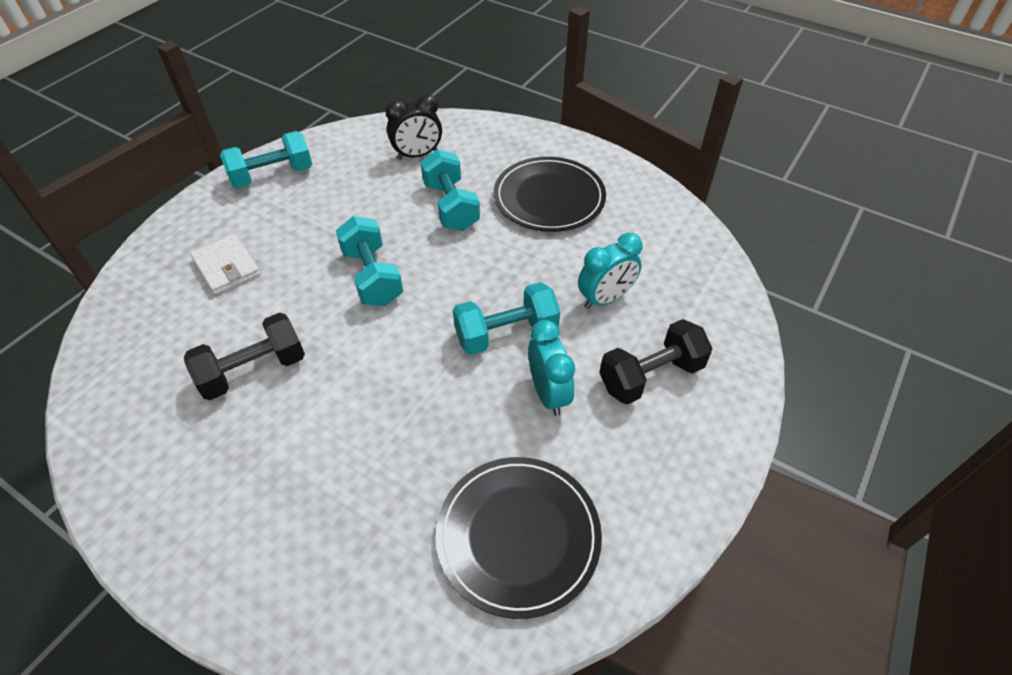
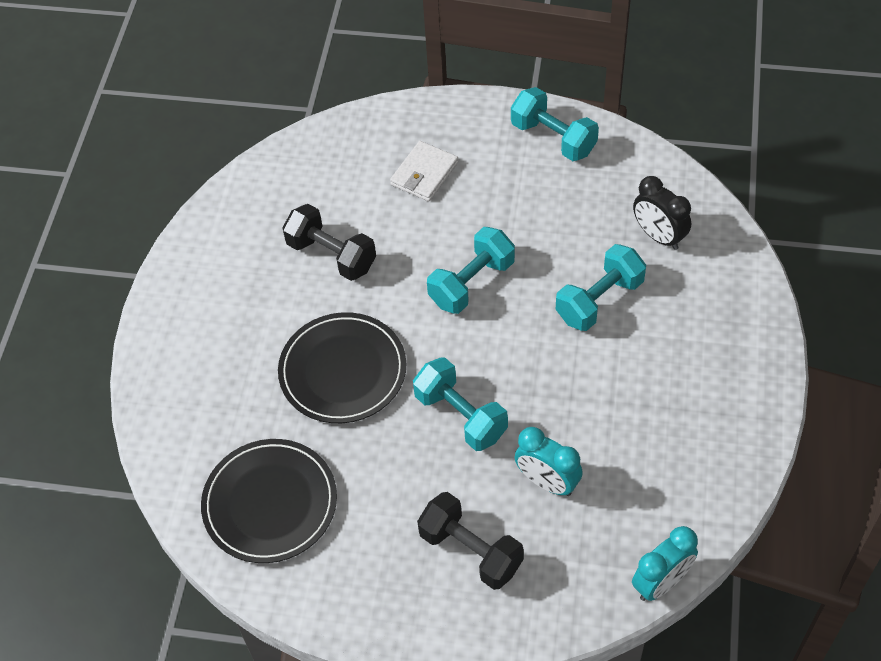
camera: 70 degrees right, 5 degrees up
(548, 393) = (411, 474): turquoise clock -> turquoise clock (661, 582)
(549, 198) = (665, 380): black plate -> black plate (343, 371)

